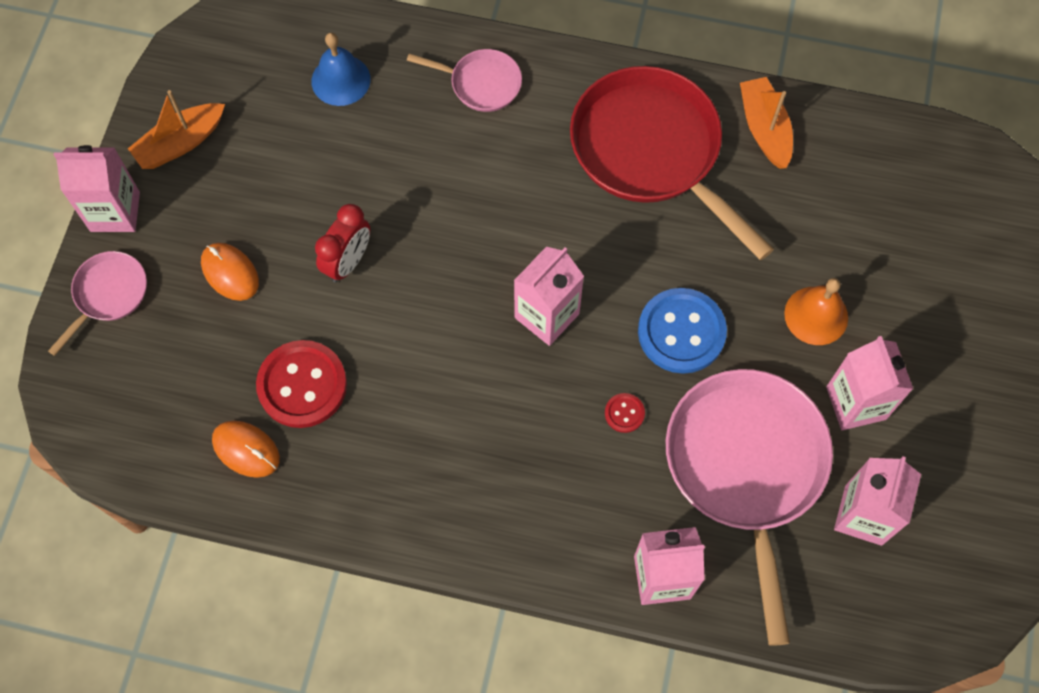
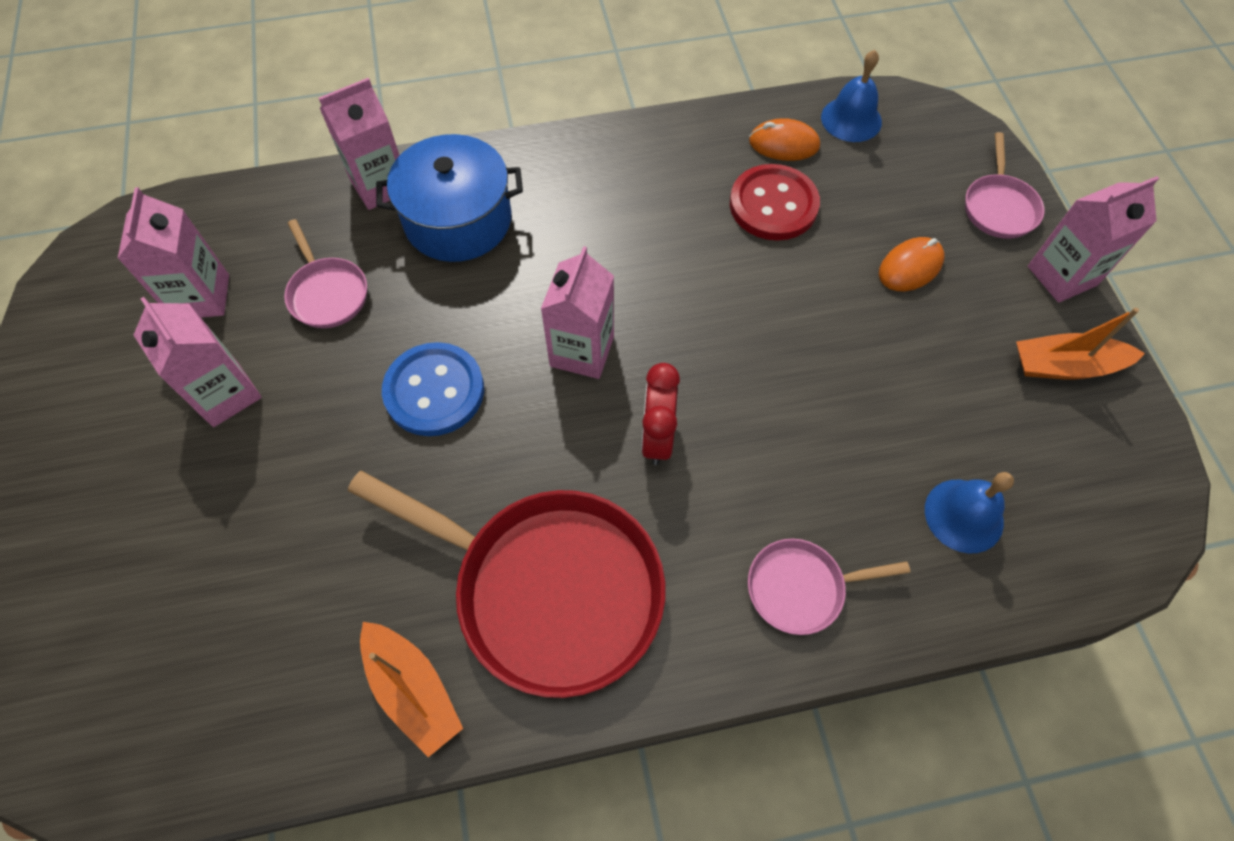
camera: 155 degrees right, 5 degrees down
(161, 450) = (851, 119): none -> blue bell
(180, 143) = (1065, 366): orange boat -> orange boat turned 120 degrees counterclockwise
(230, 273) = (910, 267): orange mouse -> orange mouse turned 60 degrees counterclockwise
(348, 262) = (809, 321): red clock -> red clock (657, 437)
(600, 499) = (458, 220): none -> blue pot
(624, 413) = (464, 294): red button -> none
(746, 468) = (327, 293): pink pan -> pink pan, size x0.48
(816, 315) = (288, 468): orange bell -> none

